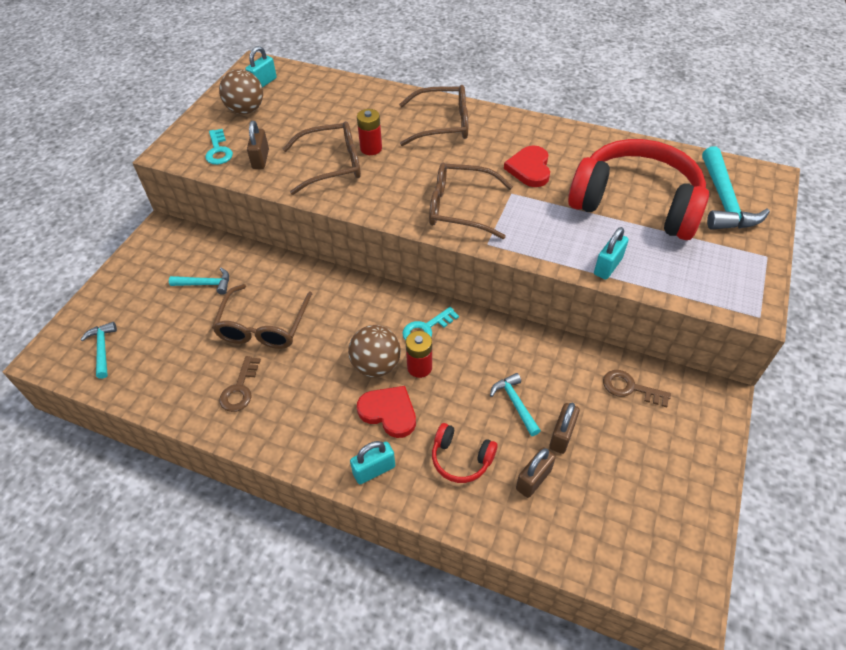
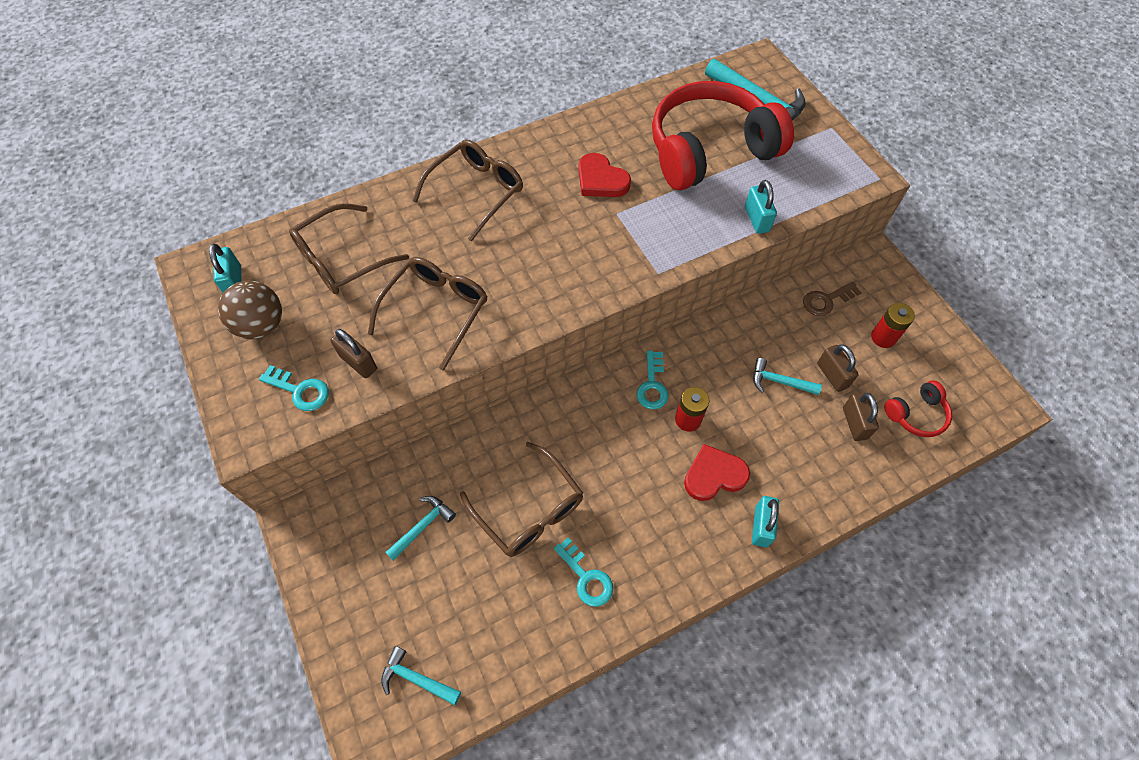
camera: 50 degrees left, 10 degrees up
(240, 389) = (586, 577): brown key -> turquoise key
(371, 148) = (447, 265): red battery -> red battery (883, 337)
(376, 365) = (657, 450): brown ball -> none
(460, 208) = (597, 260): brown glasses -> brown glasses (341, 259)
(461, 459) = (799, 456): red headphones -> red headphones (916, 414)

